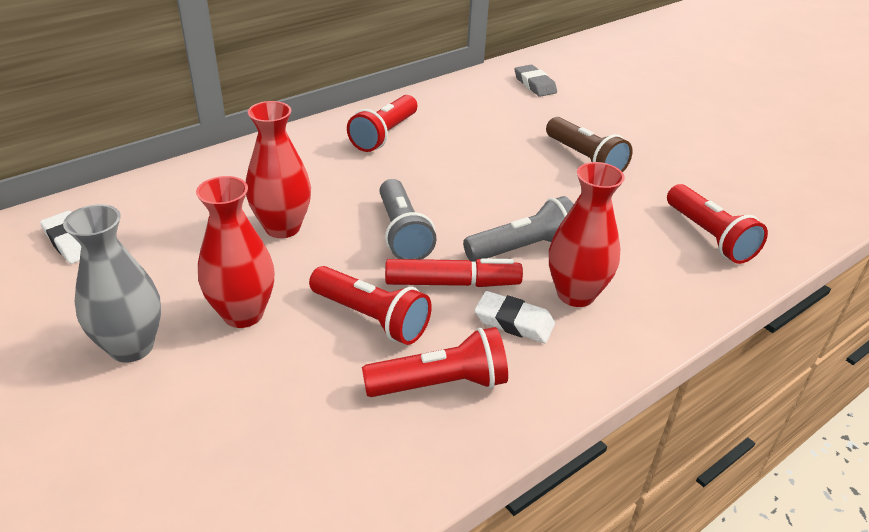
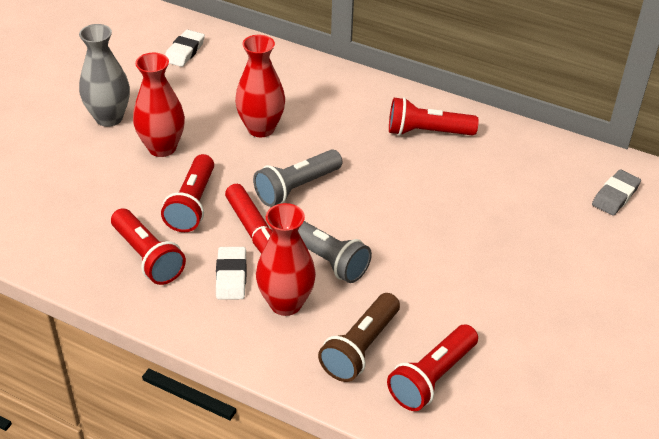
camera: 65 degrees right, 5 degrees up
(585, 159) = (498, 265): brown flashlight -> brown flashlight (360, 348)

